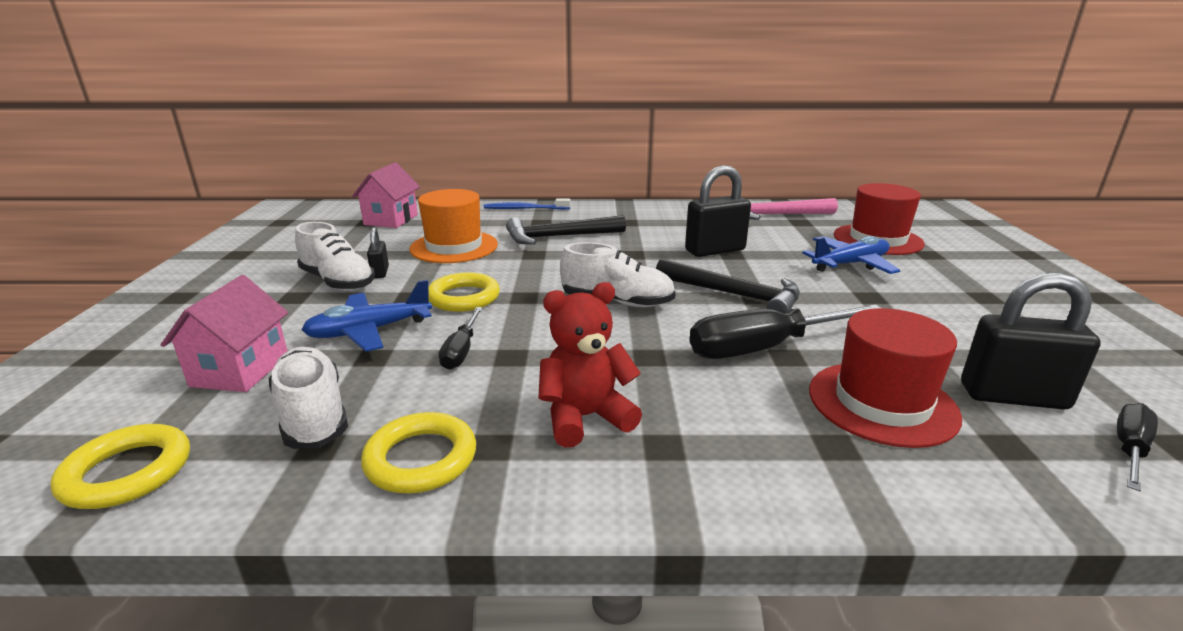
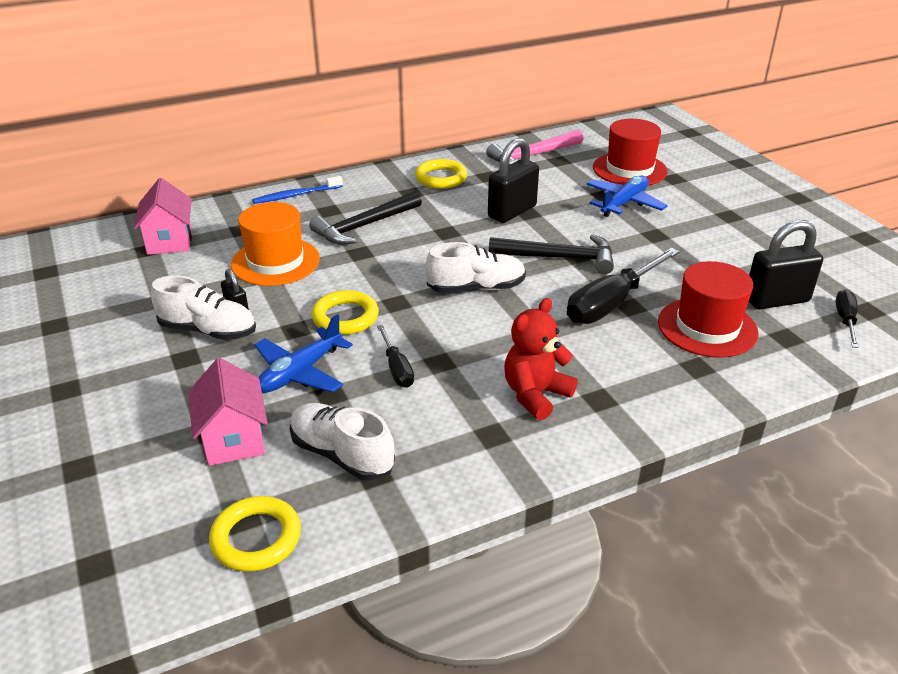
camera: 25 degrees left, 10 degrees up
(421, 459) = (455, 458): yellow ring -> yellow ring (441, 178)

